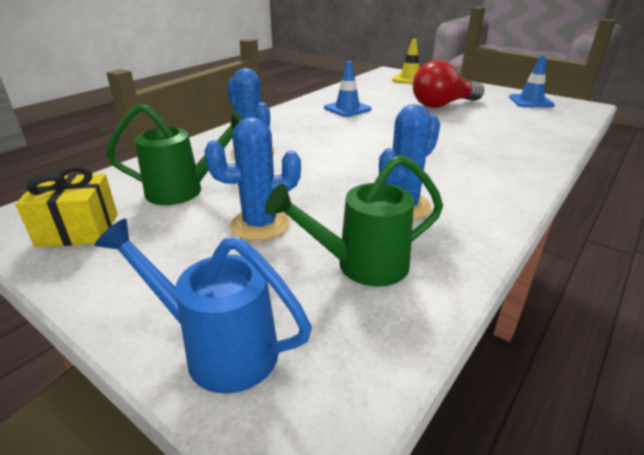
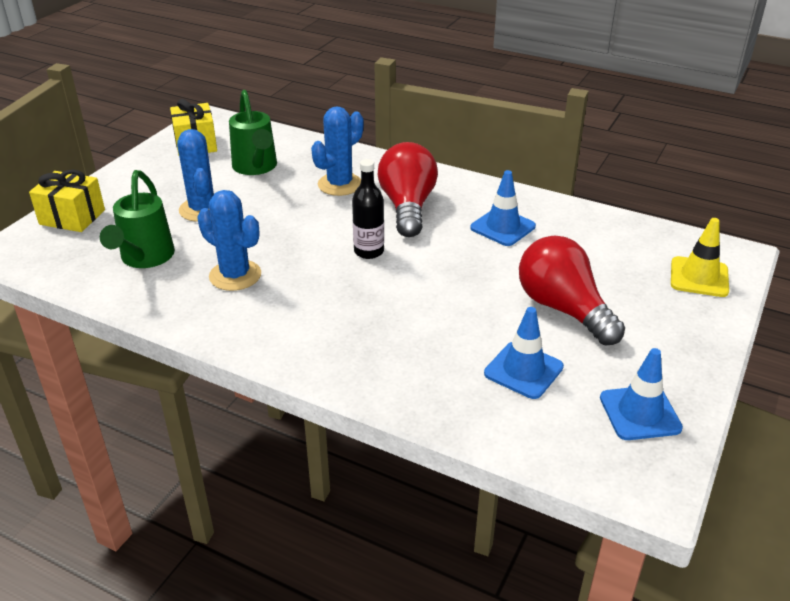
camera: 80 degrees right, 5 degrees up
(219, 349) = (72, 217): blue watering can -> yellow gift
(306, 131) = (407, 207): none -> red light bulb
(361, 265) = (145, 258): green watering can -> green watering can turned 150 degrees counterclockwise
(370, 148) = (369, 251): none -> black bottle
(506, 119) = (523, 370): none -> blue traffic cone

